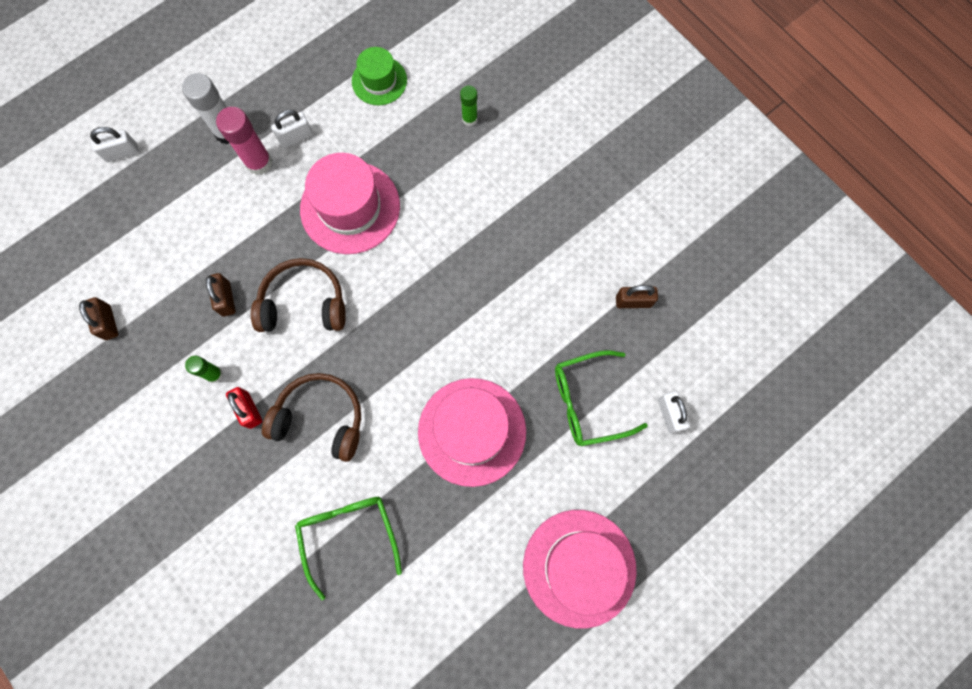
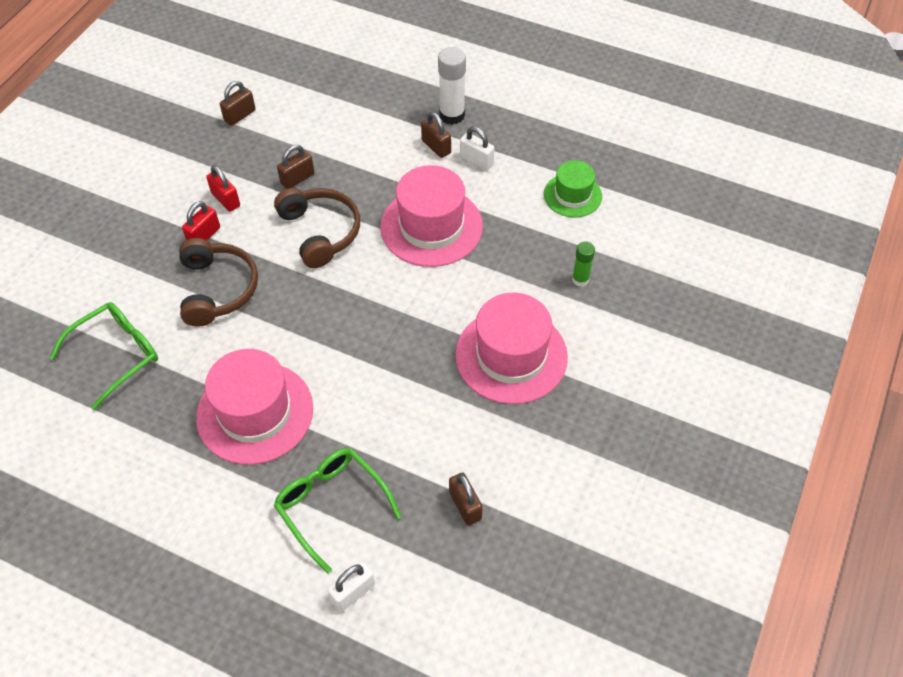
camera: 65 degrees right, 20 degrees down
(122, 153) = (392, 60): white padlock -> none
(214, 374) = (226, 200): green glue stick -> red padlock
(259, 163) = (436, 147): pink glue stick -> brown padlock
(579, 567) = (149, 566): pink hat -> pink hat (511, 356)

